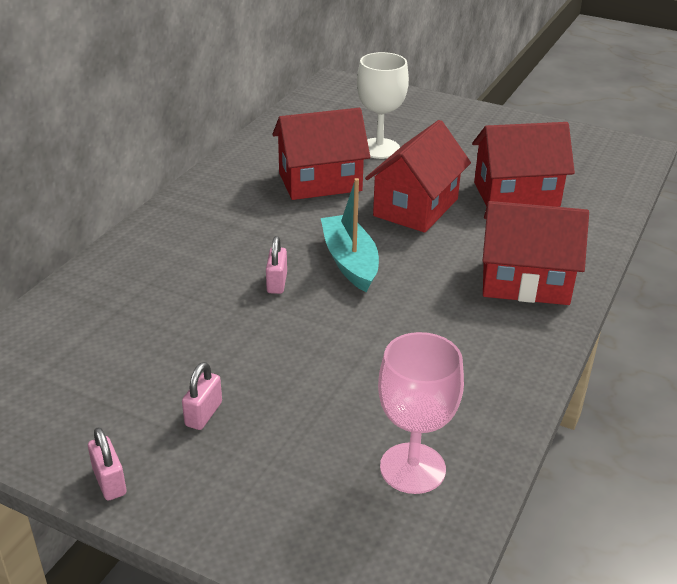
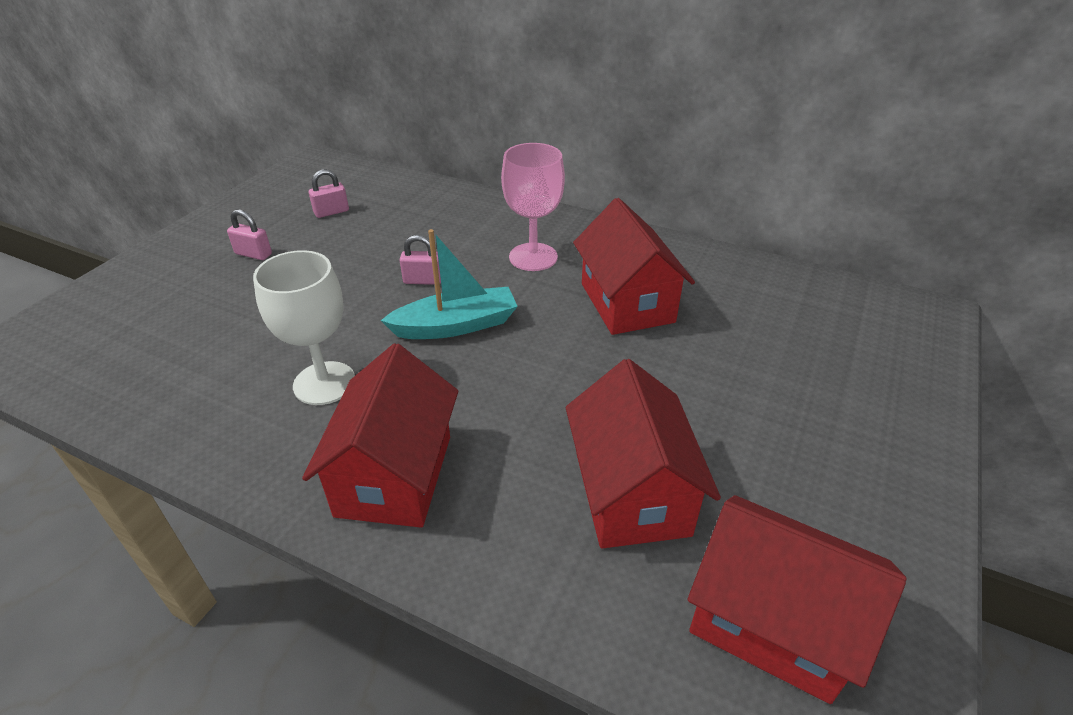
camera: 90 degrees right, 5 degrees up
(109, 482) = (204, 224): pink padlock -> pink padlock (331, 212)
(379, 148) = (731, 351): white goblet -> white goblet (324, 383)
(412, 468) = (130, 361): pink goblet -> pink goblet (533, 257)
(416, 207) = (577, 380): red house -> red house (772, 622)

